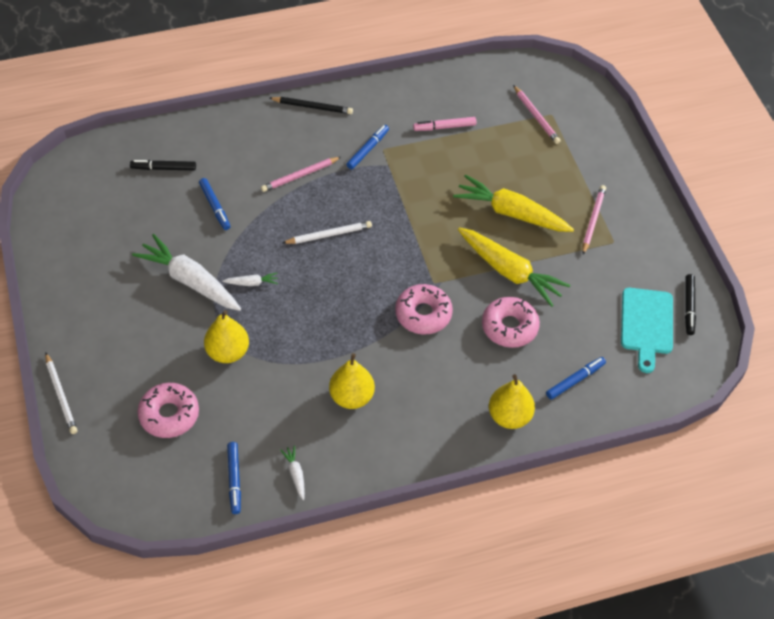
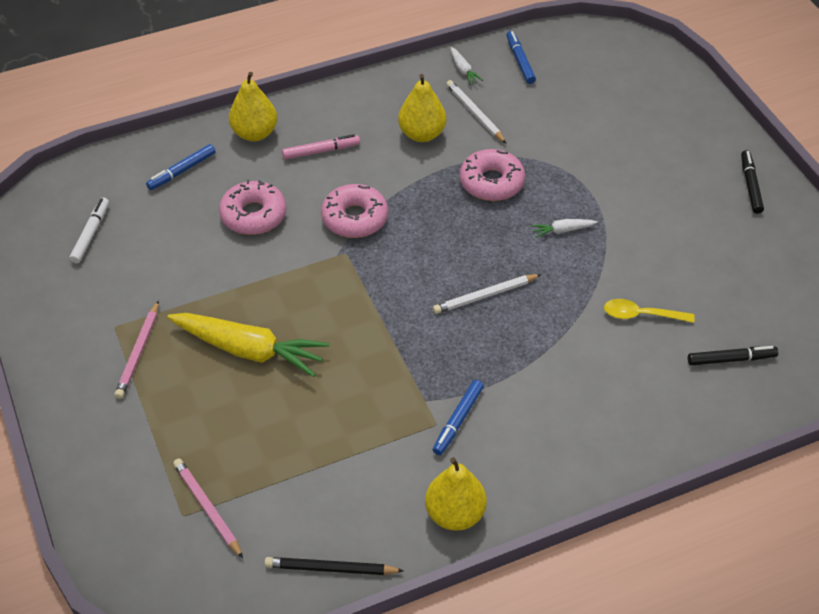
camera: 175 degrees right, 5 degrees down
(61, 395) = (718, 108): white pencil -> white pencil (475, 113)
(169, 415) = (603, 102): pink donut -> pink donut (491, 182)
(190, 281) = (635, 225): white carrot -> none
(215, 207) = (641, 315): blue marker -> yellow spoon
(228, 352) = (564, 160): yellow pear -> yellow pear (455, 514)
(300, 176) = (543, 370): pink pencil -> none
(312, 107) = (555, 483): black pencil -> black pencil (330, 568)
(444, 127) = (349, 472): pink marker -> pink marker (321, 151)
(509, 271) = (252, 276): yellow carrot -> none
(646, 324) = (91, 234): turquoise cutting board -> white marker
(689, 307) = (34, 258): black marker -> black marker (750, 185)

